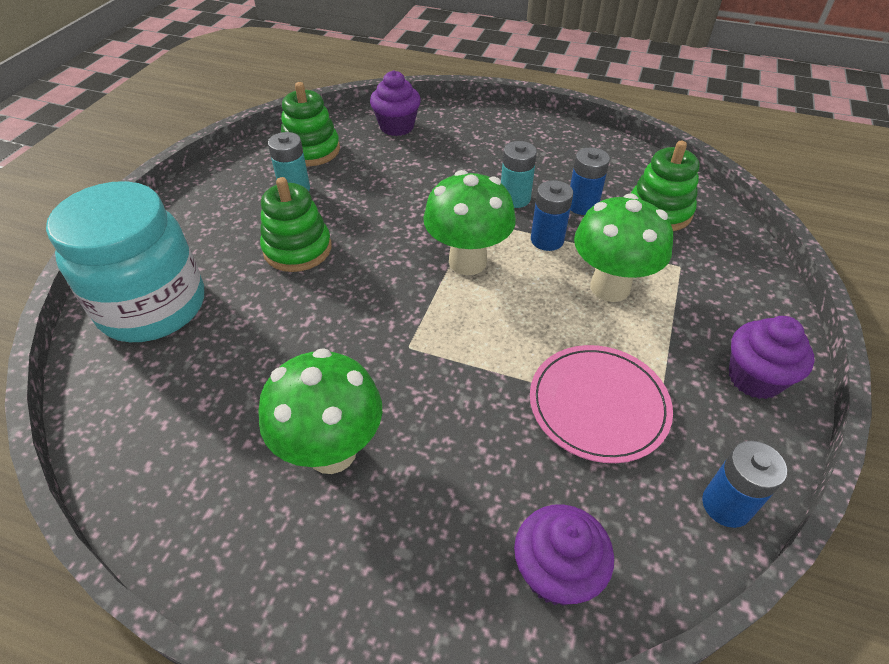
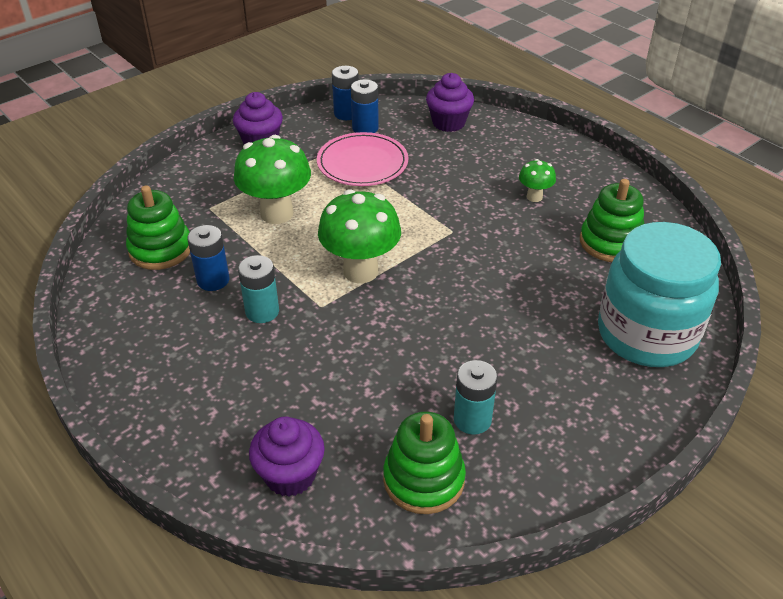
camera: 150 degrees left, 5 degrees down
(297, 249) = (500, 341): green stacking toy -> green stacking toy (610, 242)
(332, 451) = (534, 197): green mushroom -> green mushroom, size x0.50
(547, 240) = (279, 263): blue battery -> blue battery (365, 128)

